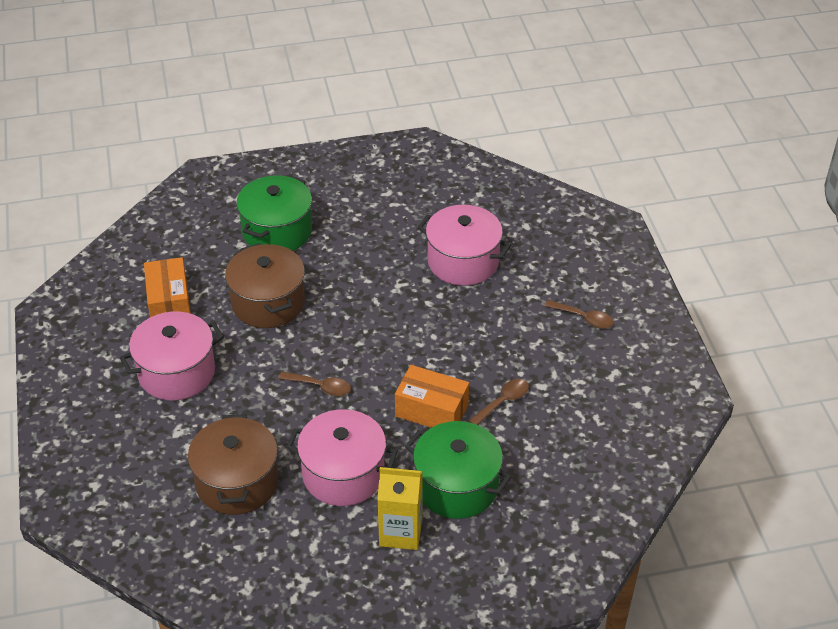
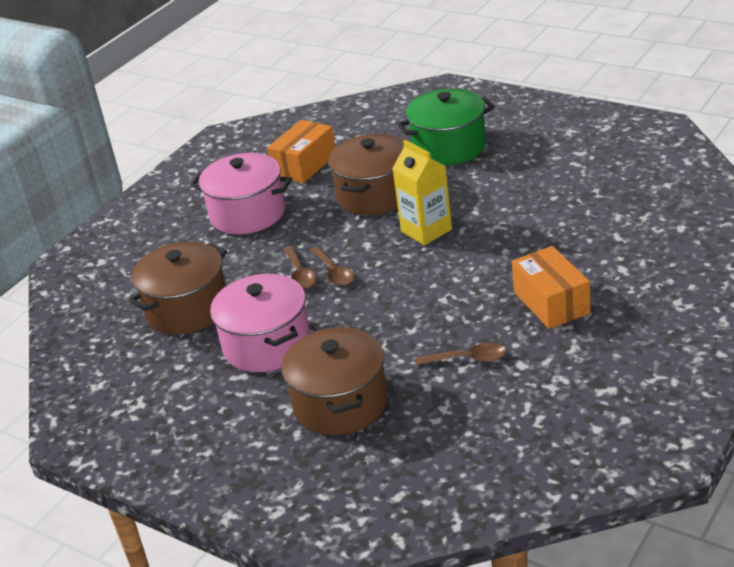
camera: 50 degrees right, 10 degrees down
(401, 532) = (251, 412): yellow carton -> yellow carton (426, 230)
(431, 411) = (397, 334): orange box -> orange box (551, 302)
(457, 486) = (340, 403): green pot -> brown pot
(463, 261) = (579, 232): pink pot -> none
(583, 318) = (638, 328): brown spoon -> brown spoon (300, 274)

